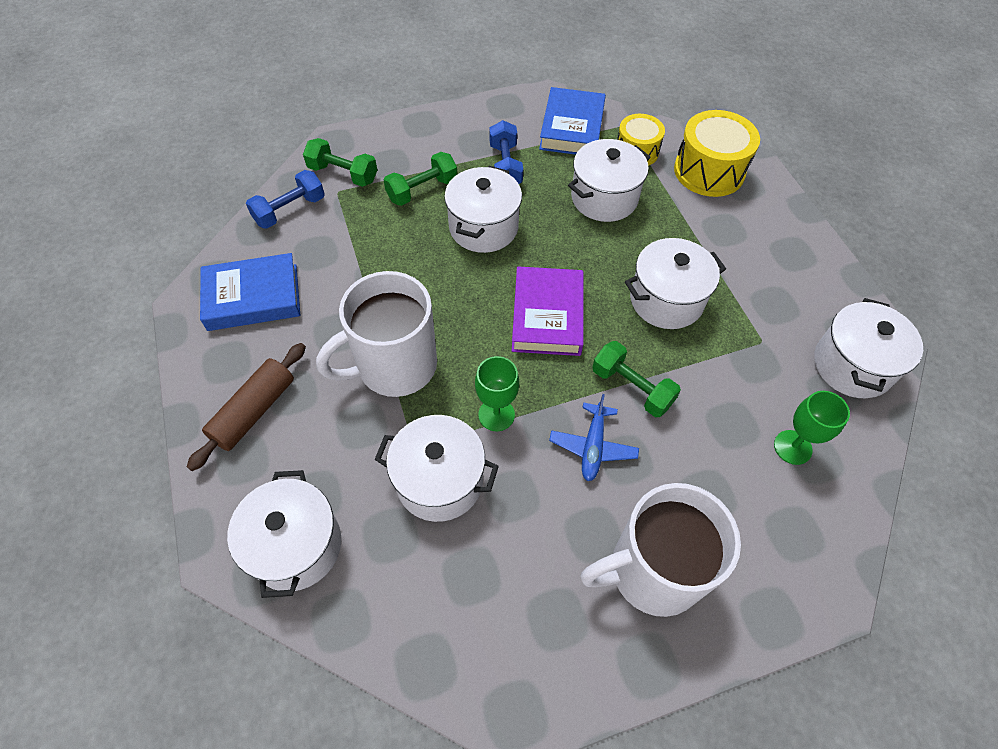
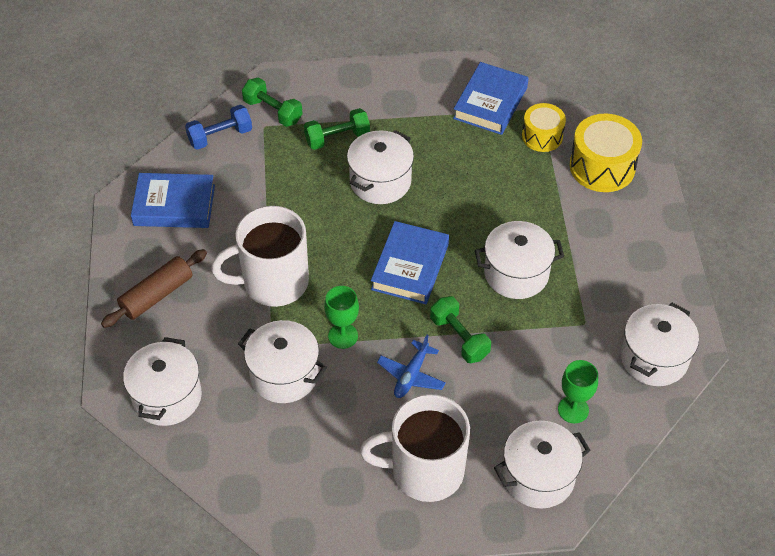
camera: 15 degrees right, 5 degrees down
(505, 166) = (417, 129): blue dumbbell -> none
(547, 316) = (410, 267): purple book -> blue book
(604, 198) = (496, 174): white pot -> white pot (538, 477)

